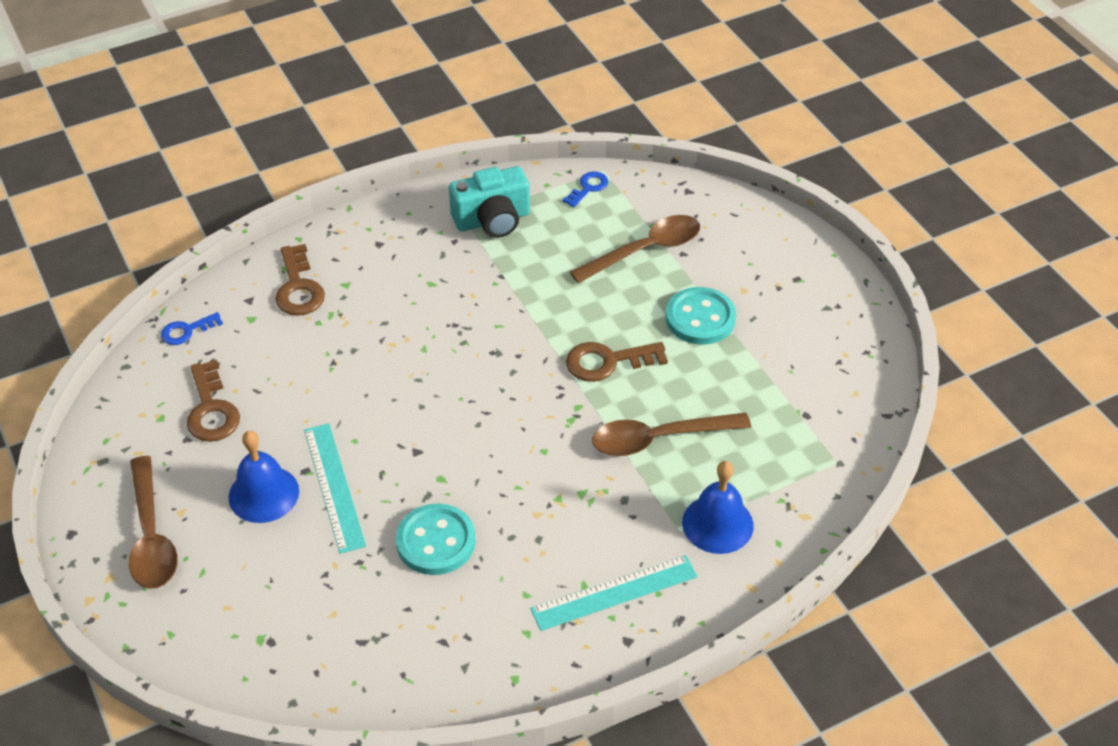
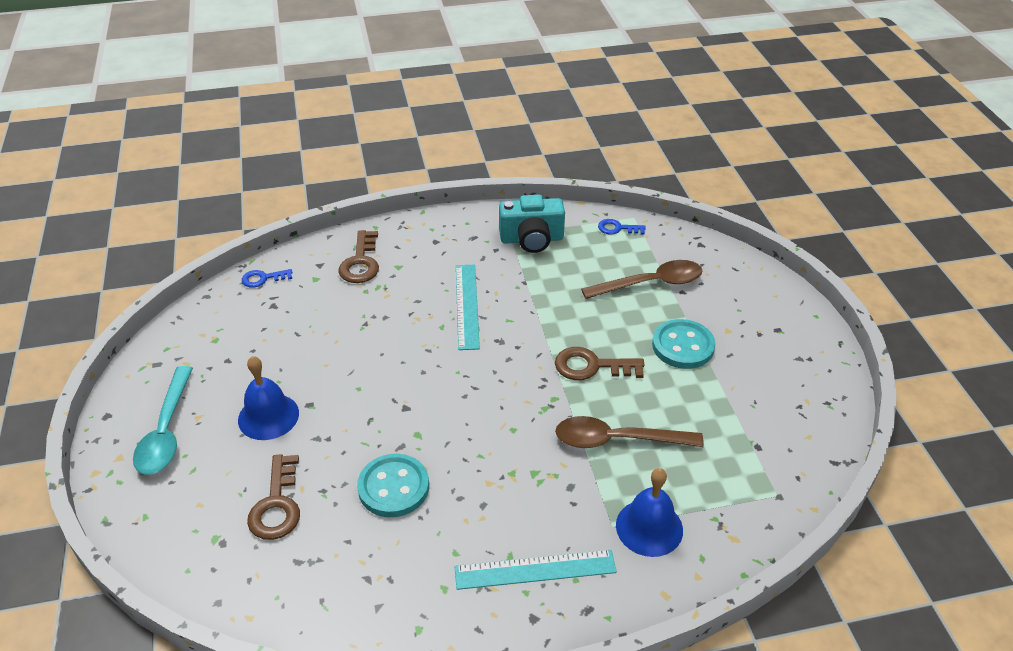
camera: 15 degrees right, 5 degrees down
(151, 536) = (166, 431): brown spoon -> turquoise spoon
(211, 409) = (256, 341): brown key -> brown key (277, 505)
(334, 487) = (327, 422): turquoise ruler -> turquoise ruler (466, 306)
(588, 188) = (617, 228): blue key -> blue key turned 135 degrees counterclockwise

